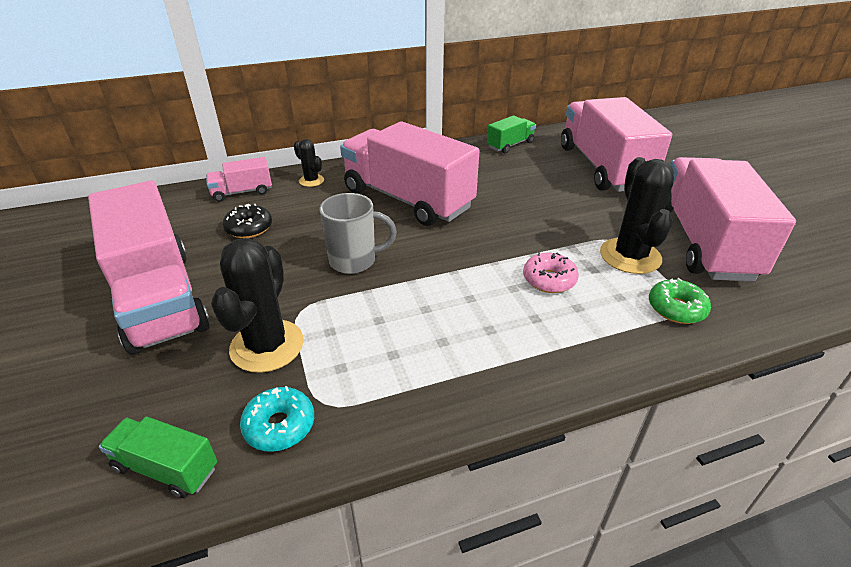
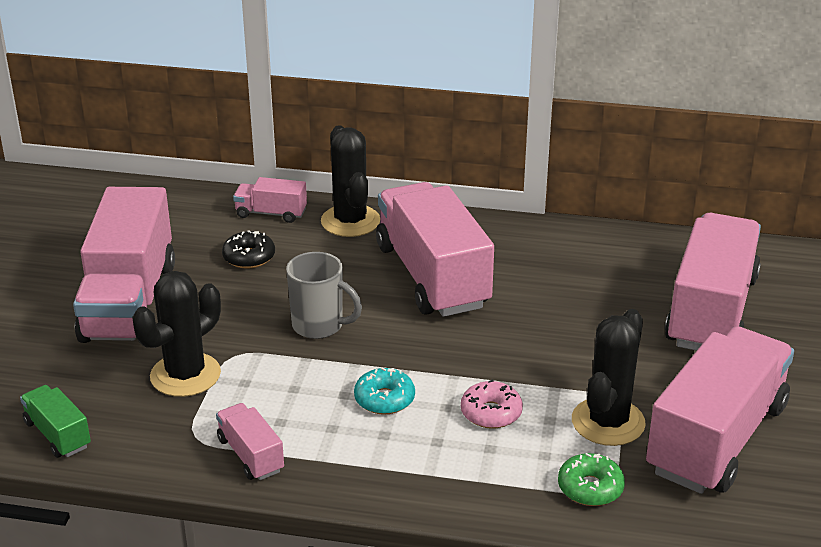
camera: 30 degrees right, 5 degrees down
(279, 425) = (151, 439): turquoise donut -> turquoise donut (384, 399)
(311, 180) = (350, 221): black cactus -> black cactus, size x1.96
(393, 398) = (250, 455): none -> pink truck
(510, 145) = (625, 244): green truck -> none

